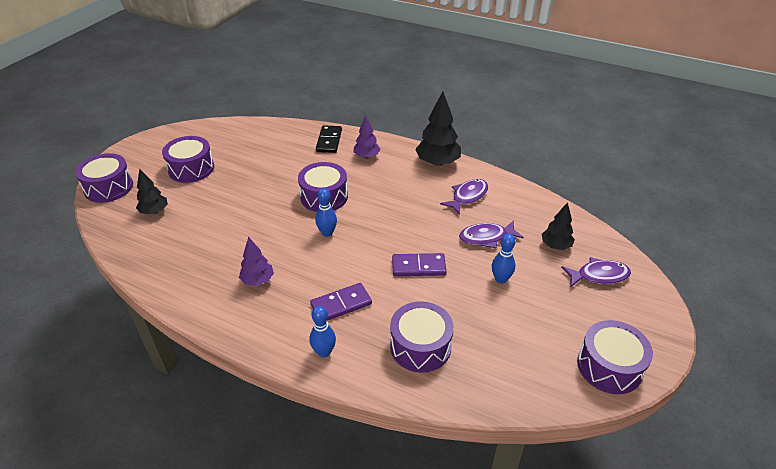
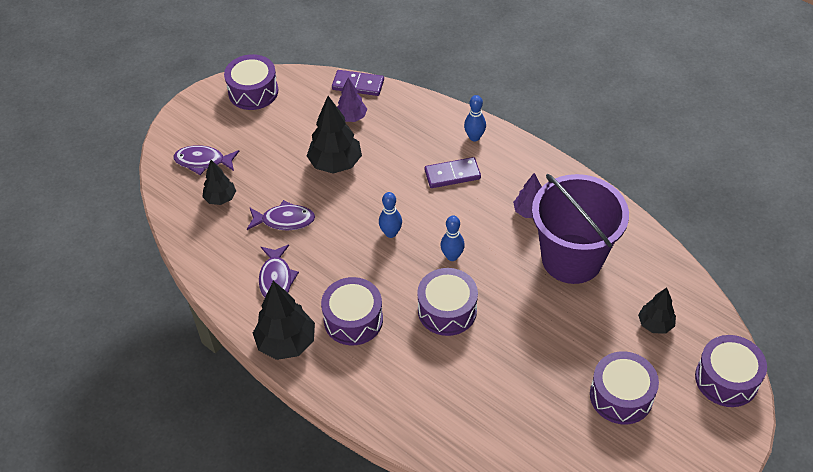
camera: 165 degrees left, 10 degrees up
(219, 247) = (571, 259): none -> purple bucket
(329, 141) = (422, 419): black domino -> none
(366, 156) = (376, 374): purple tree -> purple tree (351, 117)
(418, 267) = (368, 199): purple domino -> purple domino (358, 85)
(420, 346) = (393, 129): purple drum -> purple drum (353, 320)
(466, 295) = (335, 164): none -> black tree
(467, 196) = (276, 279): purple fish -> purple fish turned 60 degrees counterclockwise
(501, 279) = (295, 173): blue bowling pin -> blue bowling pin (391, 233)

